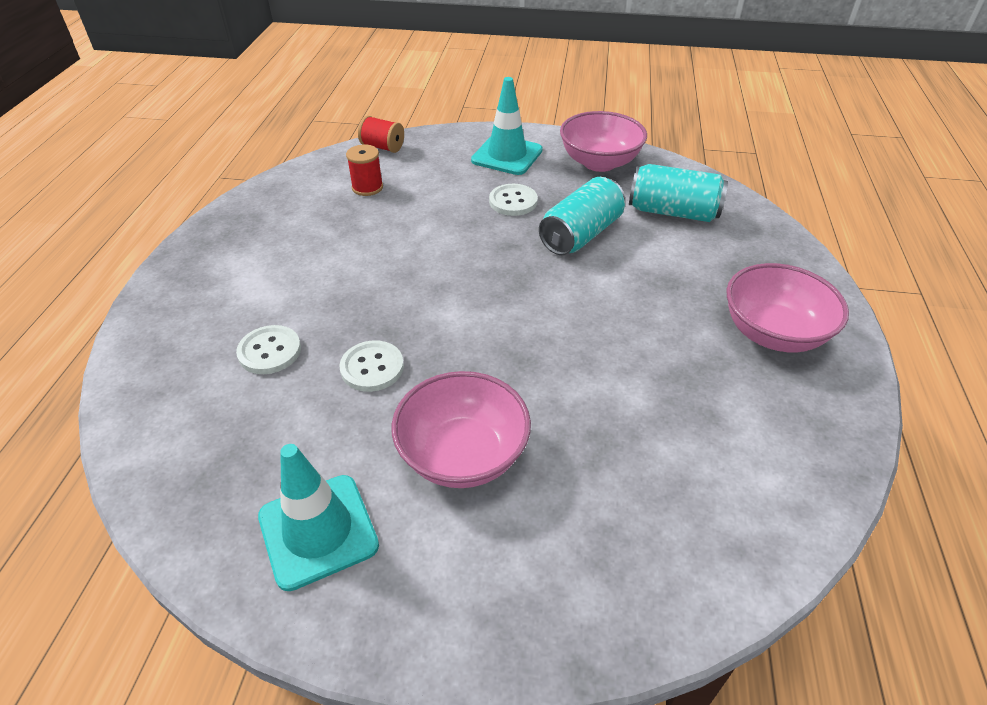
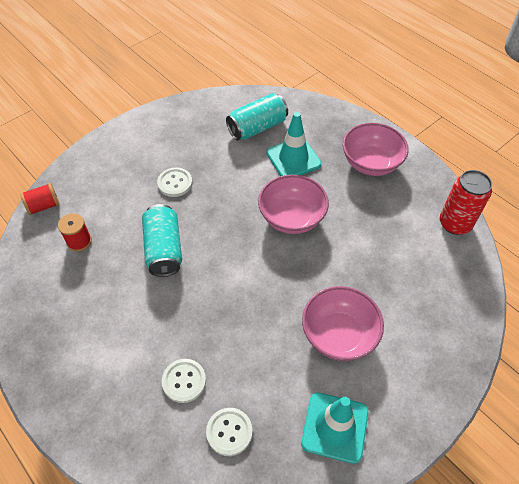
camera: 50 degrees left, 10 degrees up
(372, 367) = (245, 337): white button -> white button (229, 432)
(507, 155) = (128, 154): turquoise traffic cone -> turquoise traffic cone (293, 158)
(580, 234) = (234, 176): turquoise can -> turquoise can (164, 249)
(599, 162) = (184, 122): pink bowl -> pink bowl (292, 218)
(808, 485) = (455, 223): none -> red can

